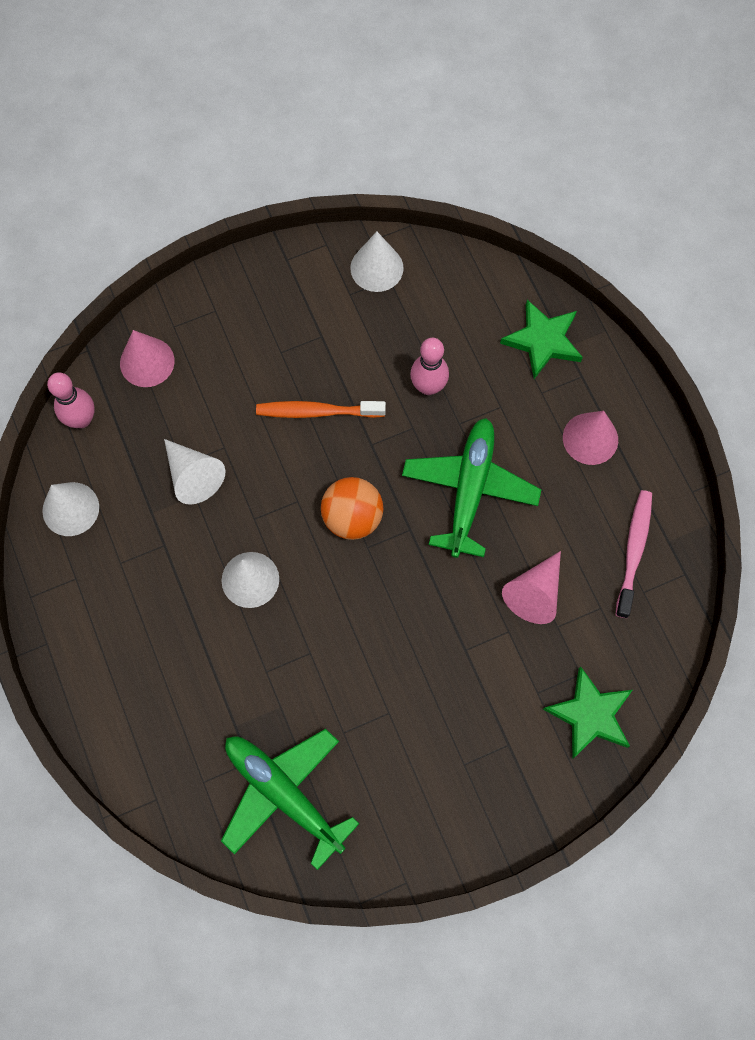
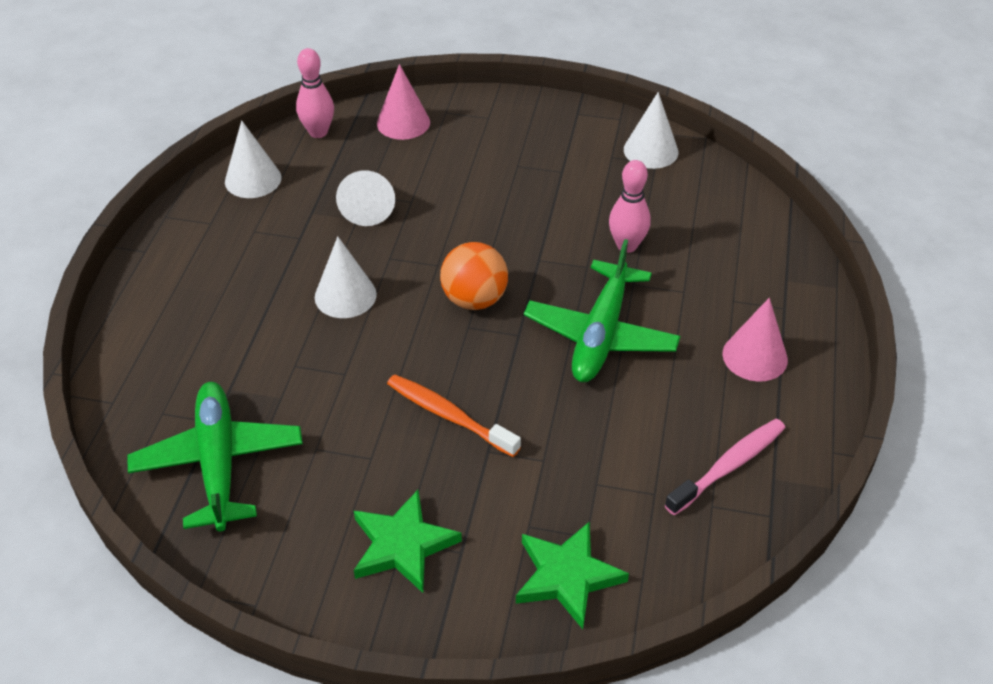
camera: 35 degrees right, 25 degrees down
(317, 411) = (511, 215): orange toothbrush -> orange toothbrush (448, 415)
(469, 489) = (601, 334): green plane -> green plane turned 150 degrees clockwise
(534, 593) = (596, 444): pink cone -> none
(543, 340) = (766, 265): green star -> green star (403, 545)

